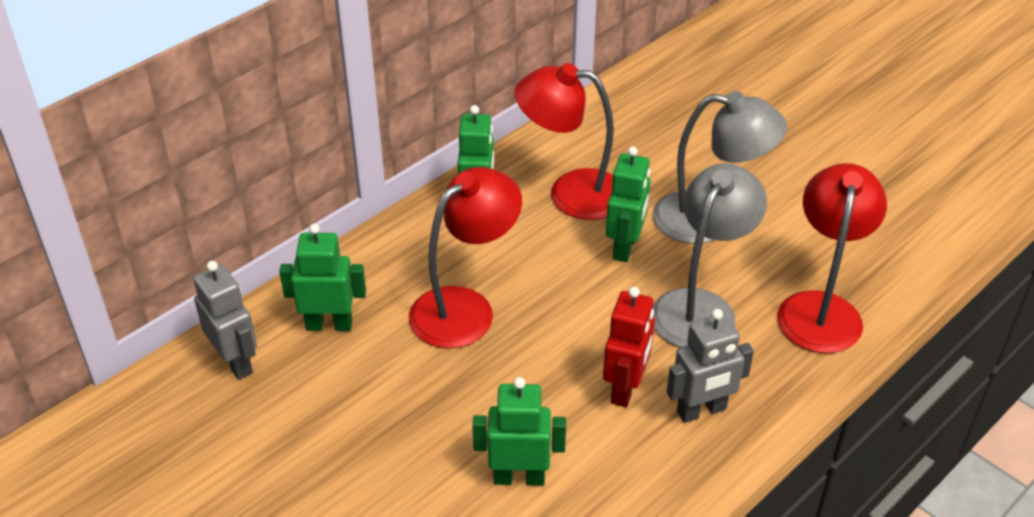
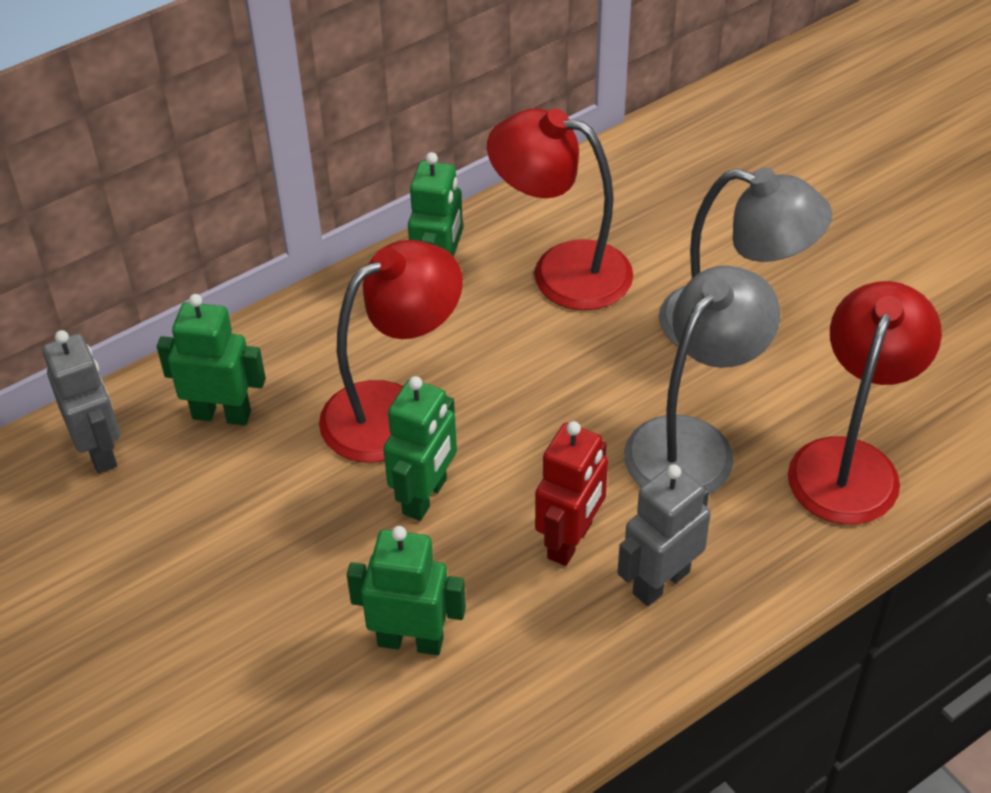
camera: 10 degrees right, 5 degrees up
(625, 247) = (614, 351): green robot -> green robot (425, 497)
(701, 411) = (660, 582): grey robot -> grey robot turned 150 degrees clockwise

